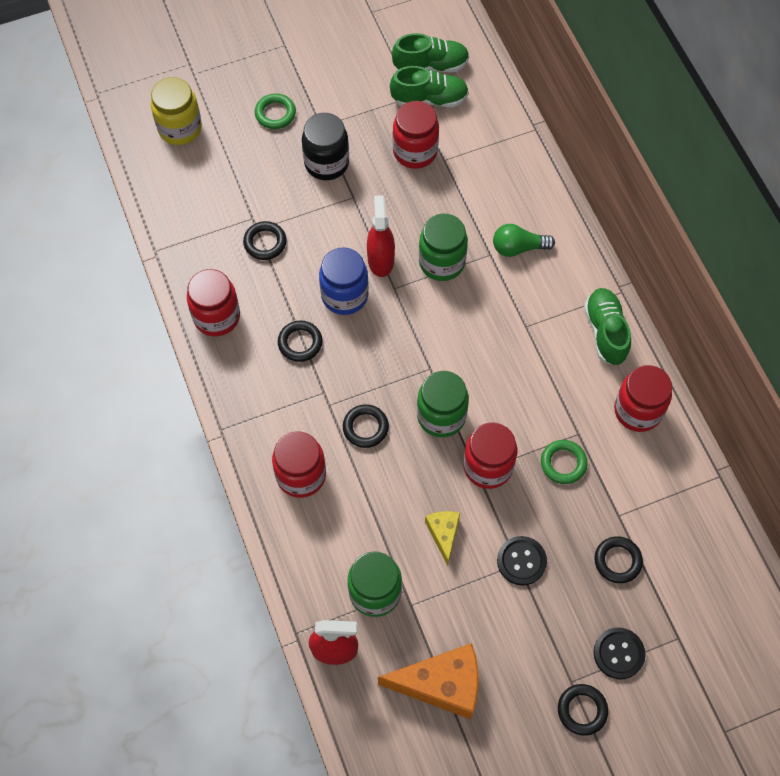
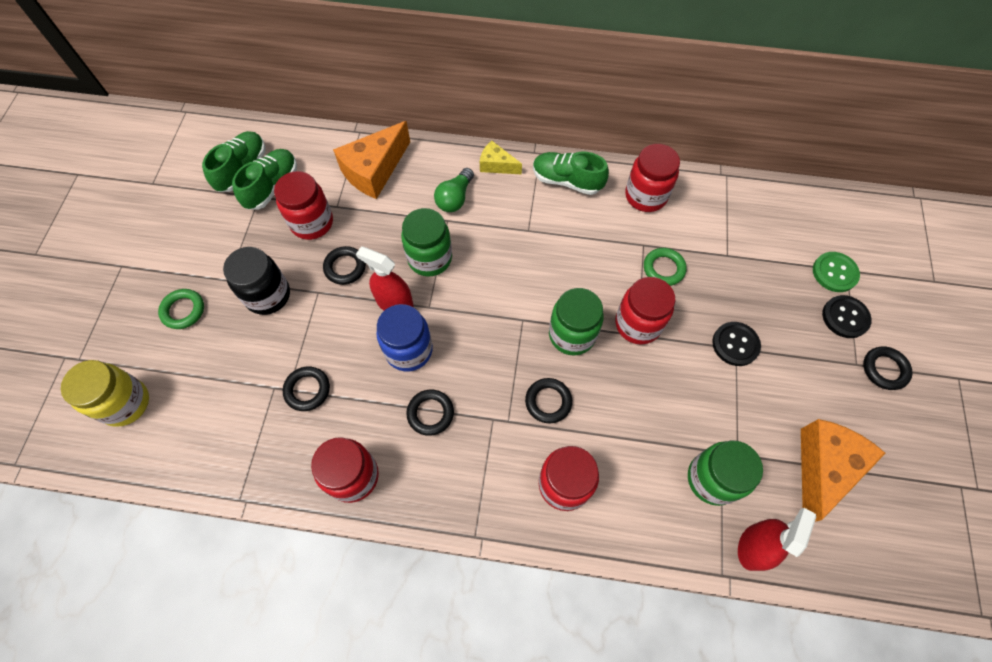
camera: 60 degrees left, 0 degrees up
(443, 534) = (683, 391): yellow cheese -> yellow cheese (496, 165)
(502, 166) = (374, 170): none -> orange cheese
(617, 561) = (766, 276): black ring -> black ring (345, 267)
(667, 626) = (834, 273): none -> green button

